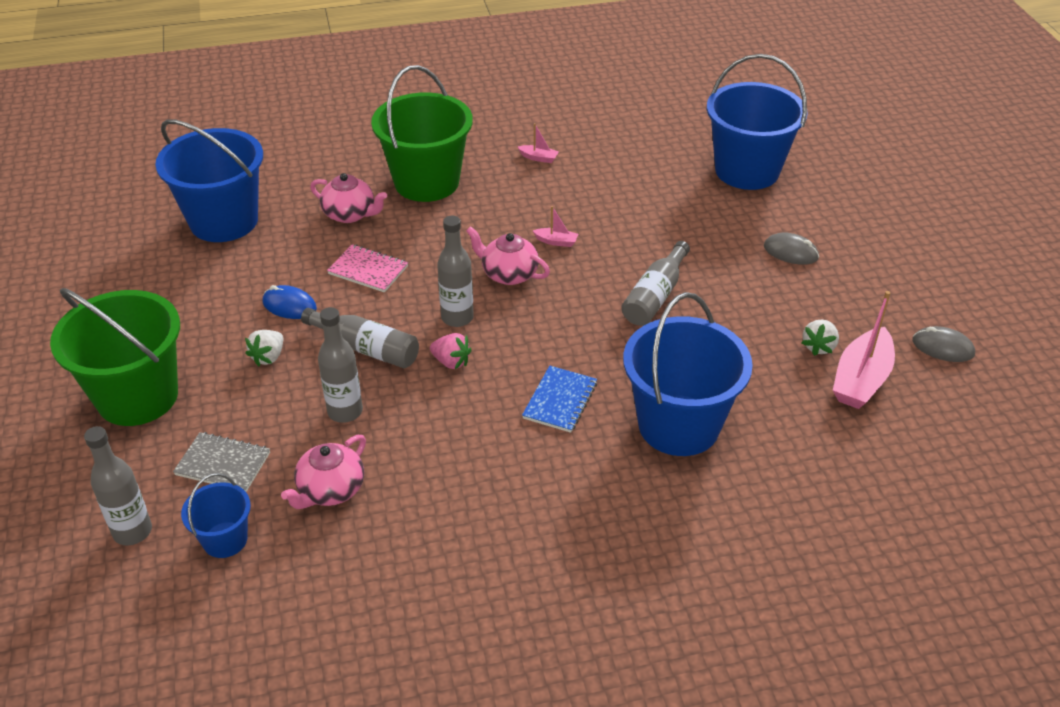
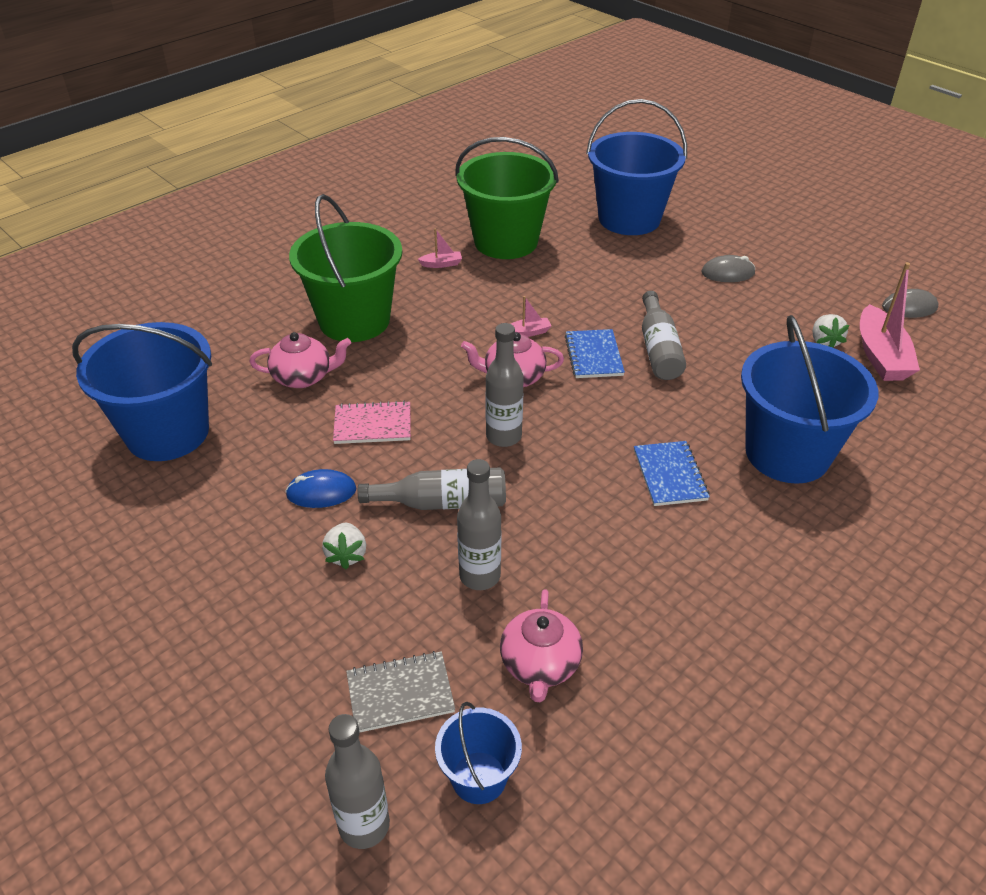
camera: 30 degrees left, 0 degrees up
(137, 397) = (232, 665): green bucket -> green bucket (506, 241)
(451, 362) = (537, 481): pink strawberry -> none
(593, 281) = (594, 355): none -> blue notebook

